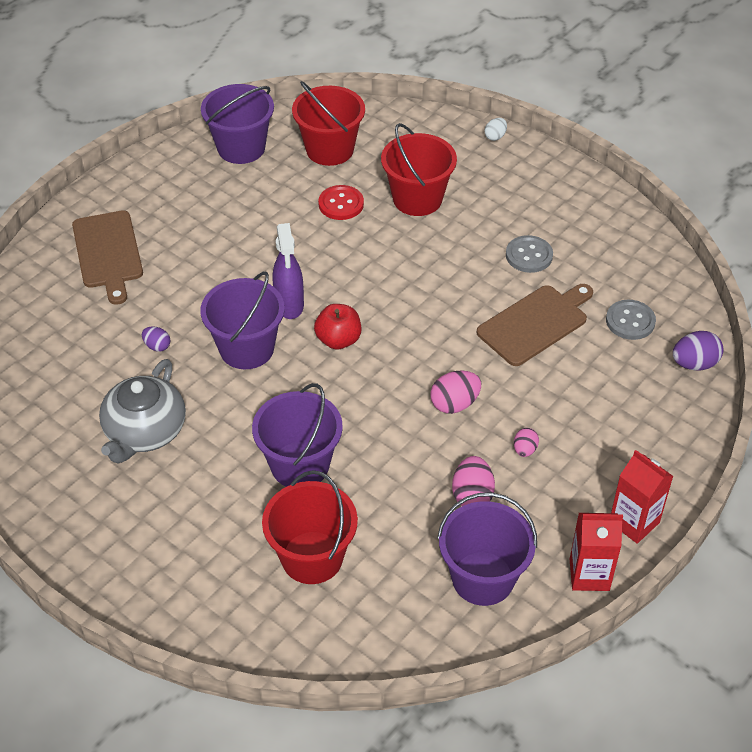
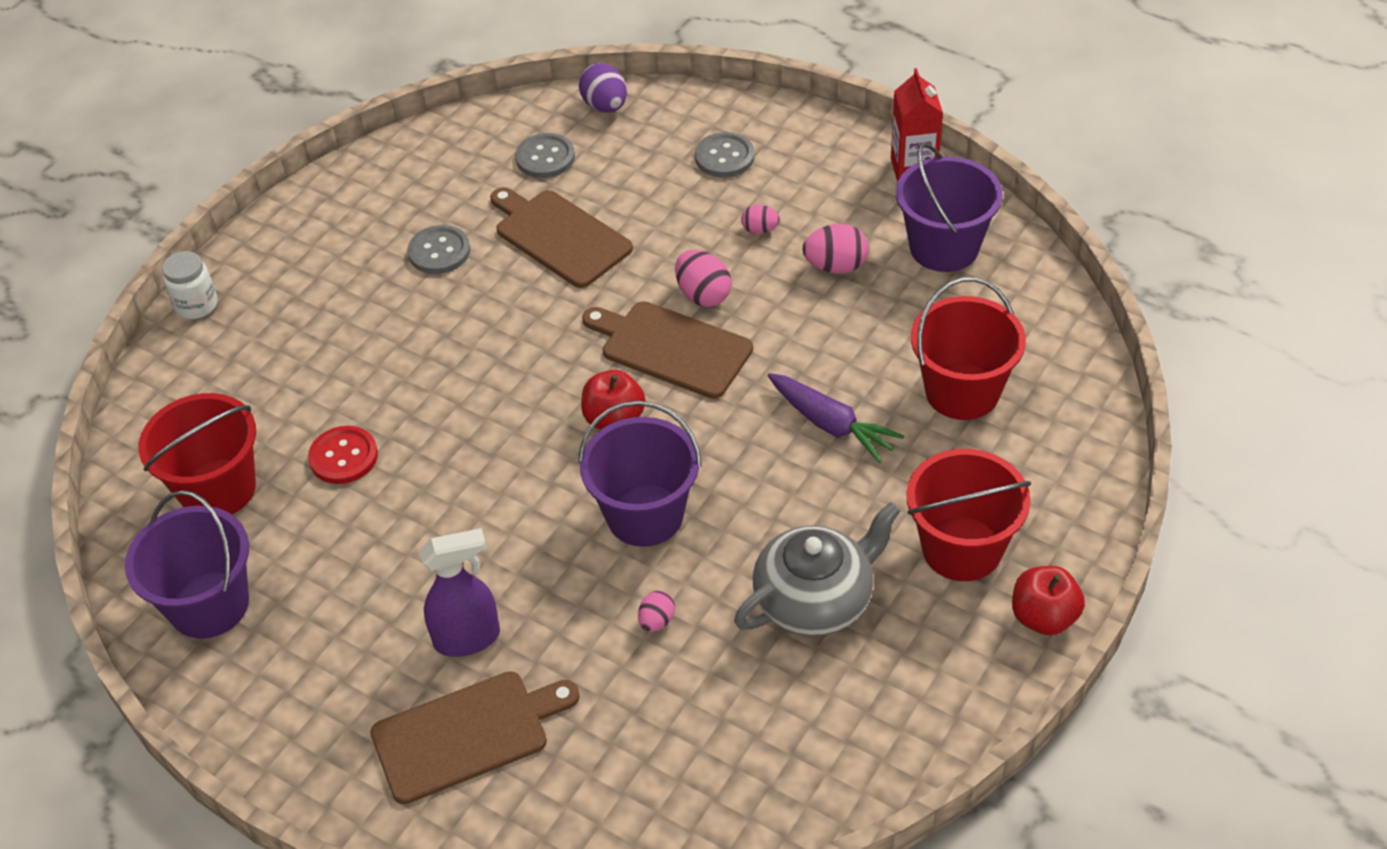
camera: 95 degrees left, 0 degrees up
(81, 564) = (1044, 617): none -> red apple
(144, 432) = (815, 599): grey teapot -> grey teapot turned 45 degrees counterclockwise
(157, 346) = (656, 621): purple egg -> pink egg
(289, 305) = (556, 482): purple spray bottle -> purple spray bottle (468, 638)
(300, 465) = (831, 425): purple bucket -> purple carrot
(401, 378) = (671, 348): none -> brown cutting board
(417, 199) = (331, 373): red bucket -> red bucket (961, 548)
(495, 136) = (196, 305): white egg -> white jar
(620, 437) = (724, 157): none -> grey button
(634, 522) = (837, 141): red carton -> none

